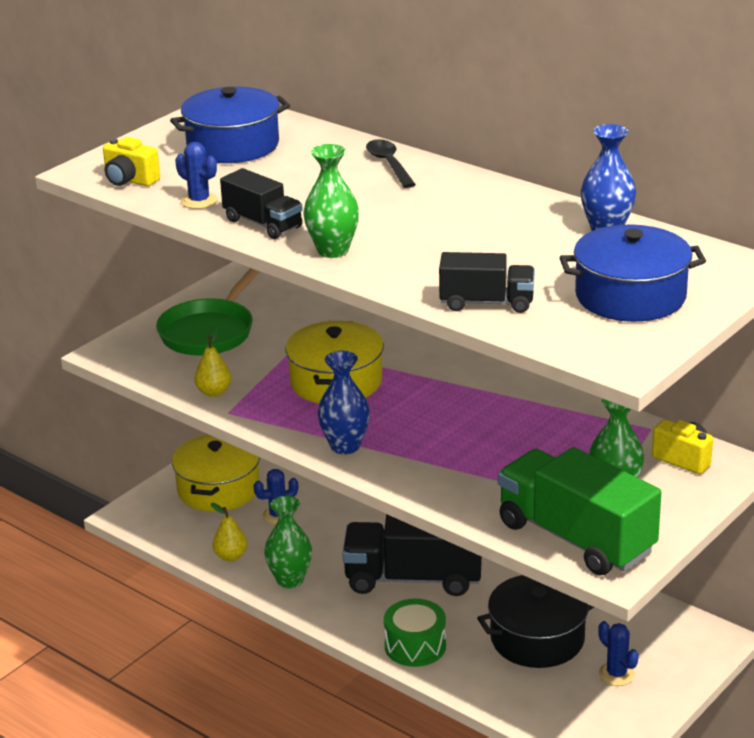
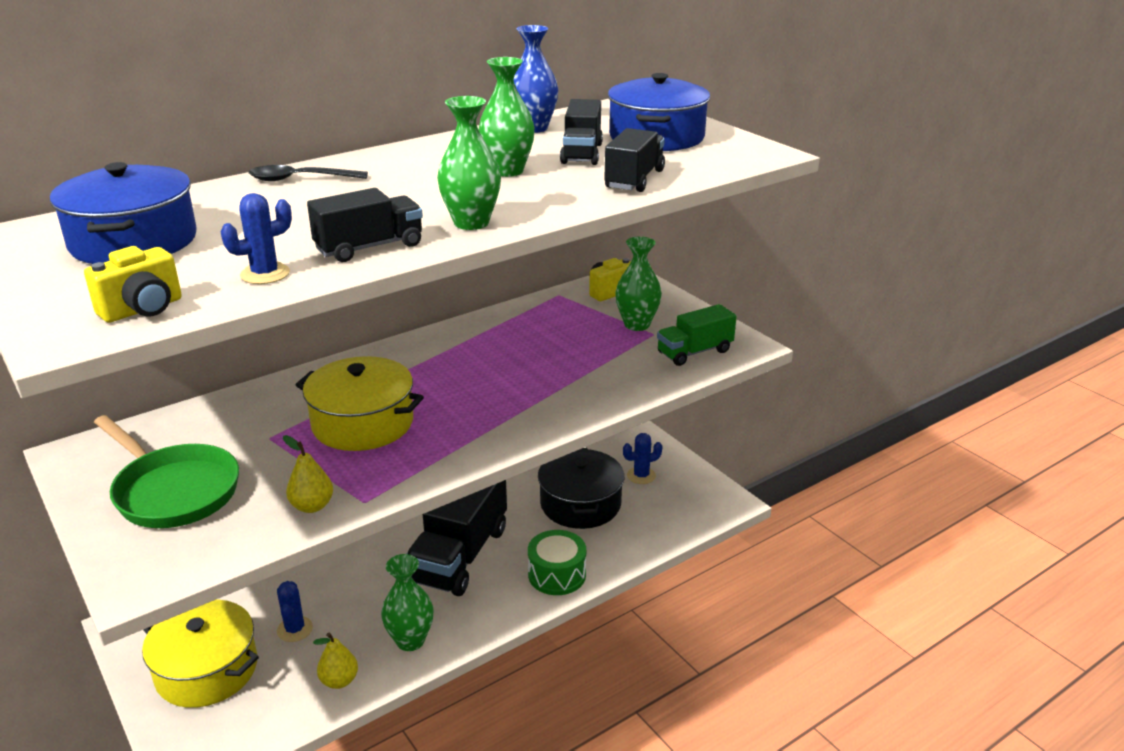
camera: 75 degrees left, 0 degrees up
(345, 446) = (486, 437): blue vase -> none
(468, 241) = (507, 171): none -> green vase
(545, 266) = (581, 153): none -> black truck
(576, 538) = (694, 352): green truck -> green truck, size x0.56

